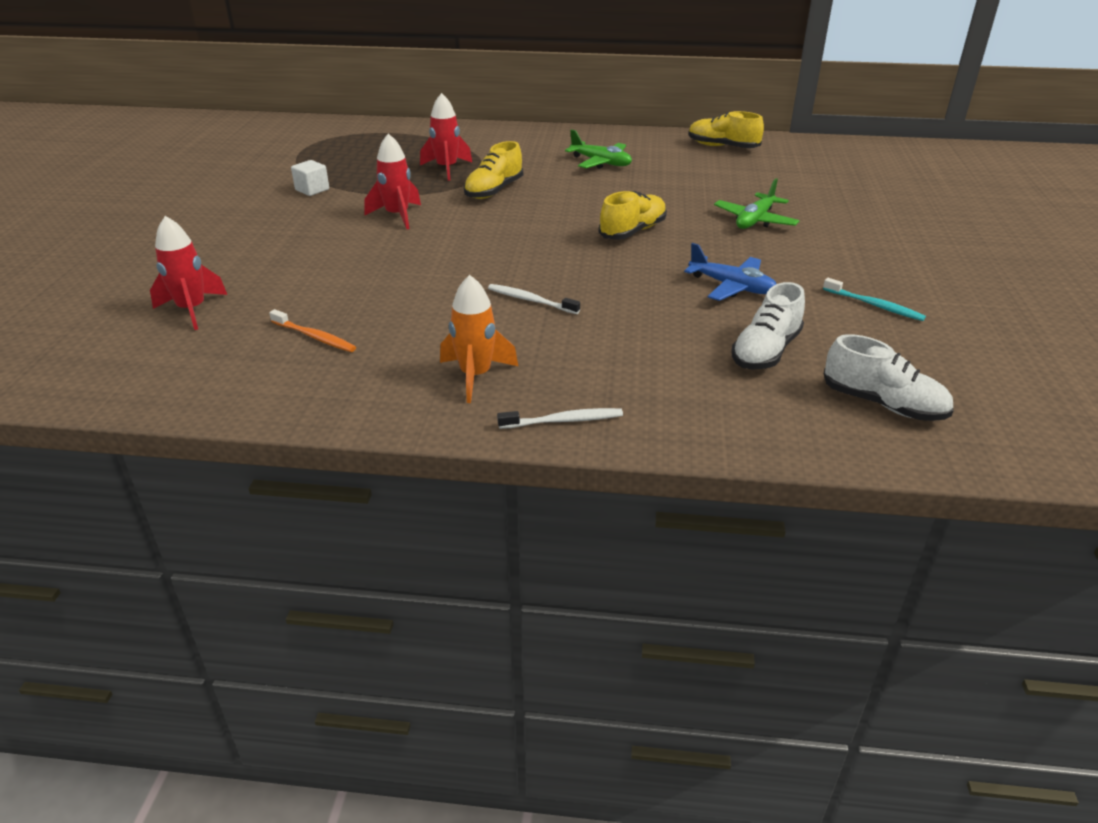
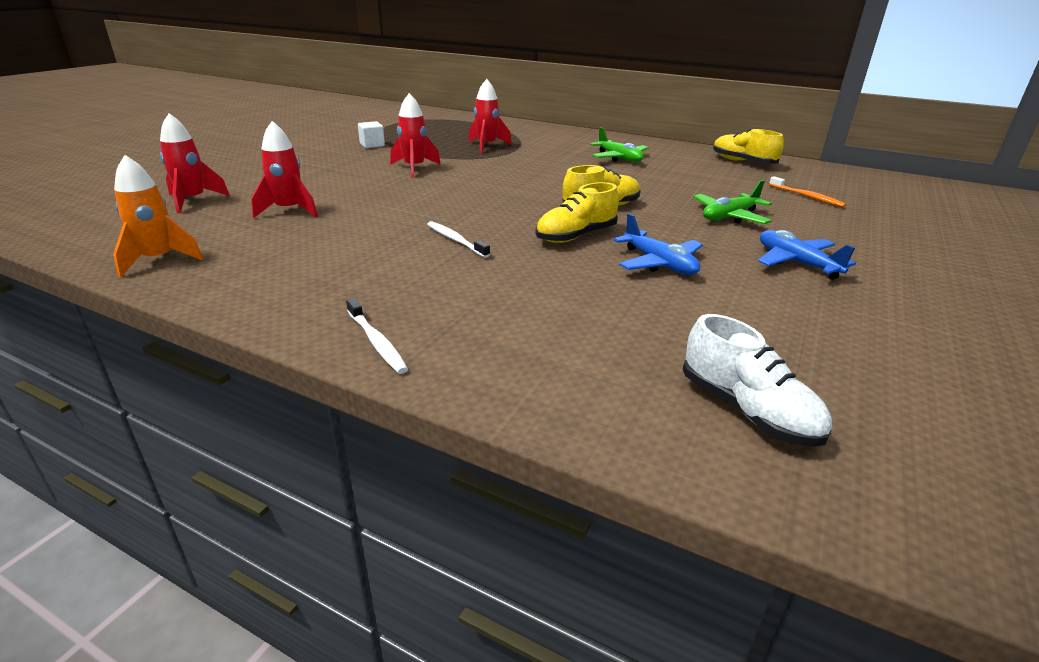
camera: 20 degrees right, 5 degrees down
(314, 337) = (252, 233): orange toothbrush -> orange toothbrush (807, 196)
(320, 300) = (289, 210): none -> red rocket
(475, 376) = (342, 287): orange rocket -> orange rocket (159, 260)
(494, 191) = (509, 163): yellow shoe -> yellow shoe (576, 236)
(563, 421) = (376, 342): white toothbrush -> white toothbrush turned 45 degrees clockwise
(765, 351) = (646, 325): white shoe -> none
(839, 261) = (796, 263): none -> blue plane
(874, 305) = (809, 308): turquoise toothbrush -> none

